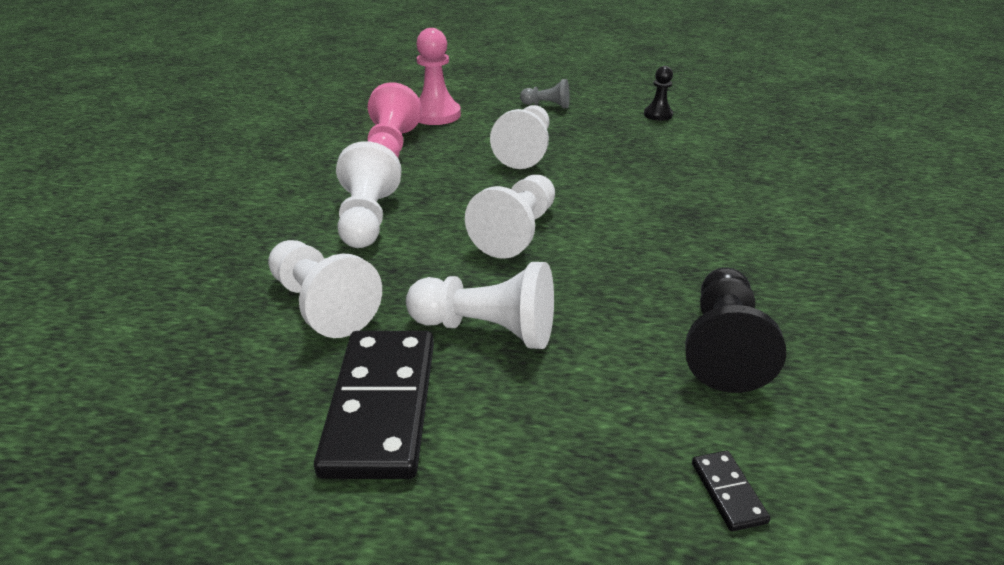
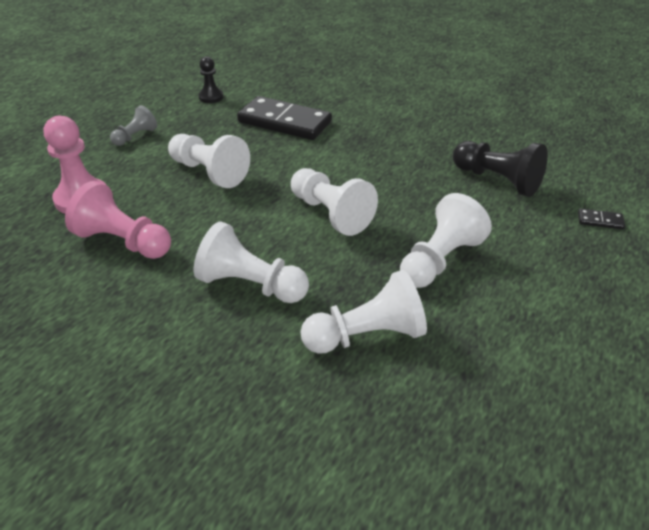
camera: 65 degrees left, 5 degrees up
(382, 405) = (497, 326): black domino -> black domino (285, 122)

